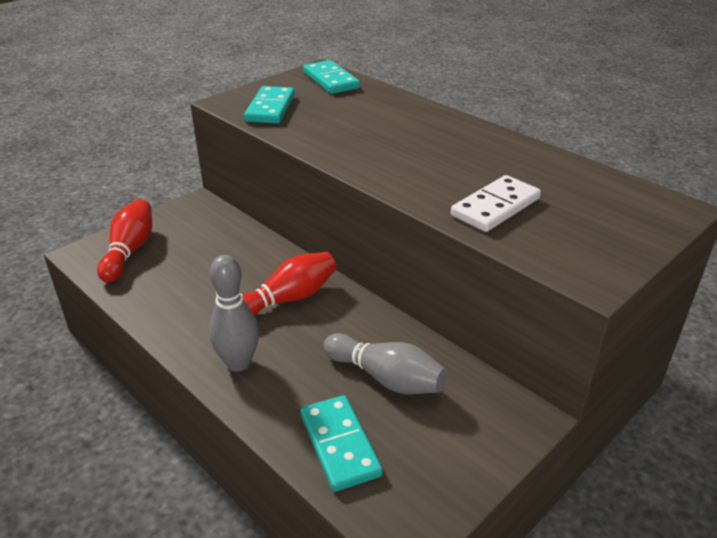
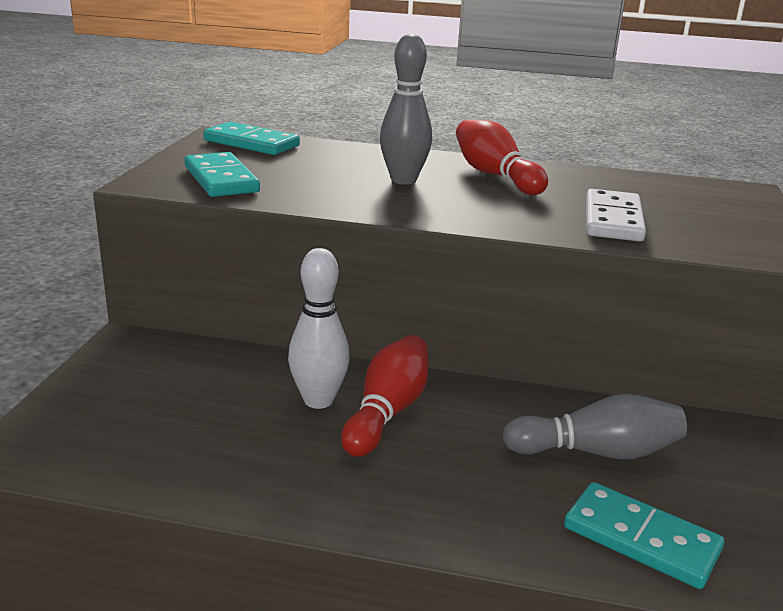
camera: 35 degrees left, 10 degrees down
(130, 251) = (92, 426): red bowling pin -> red bowling pin (495, 175)
(238, 363) = (419, 503): grey bowling pin -> grey bowling pin (403, 180)
(257, 277) = (318, 400): none -> white bowling pin

